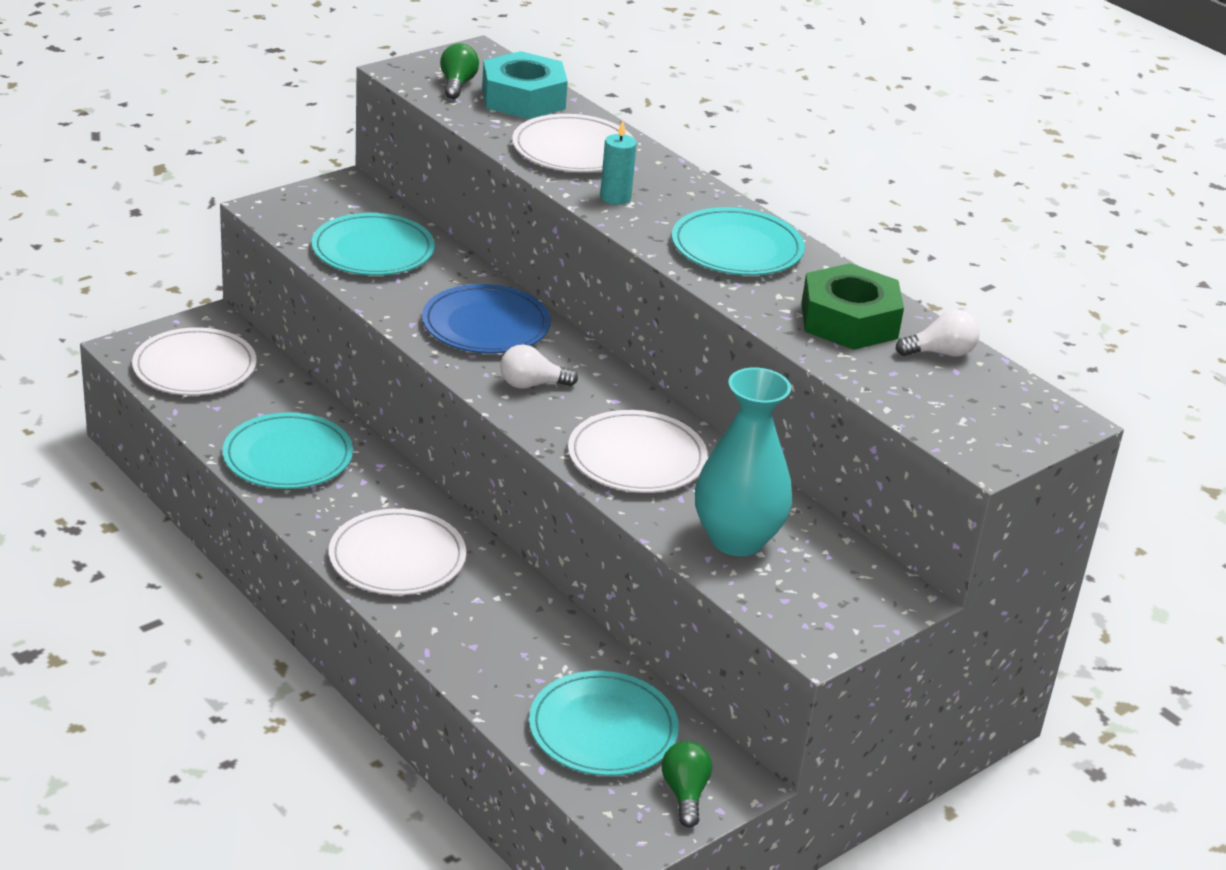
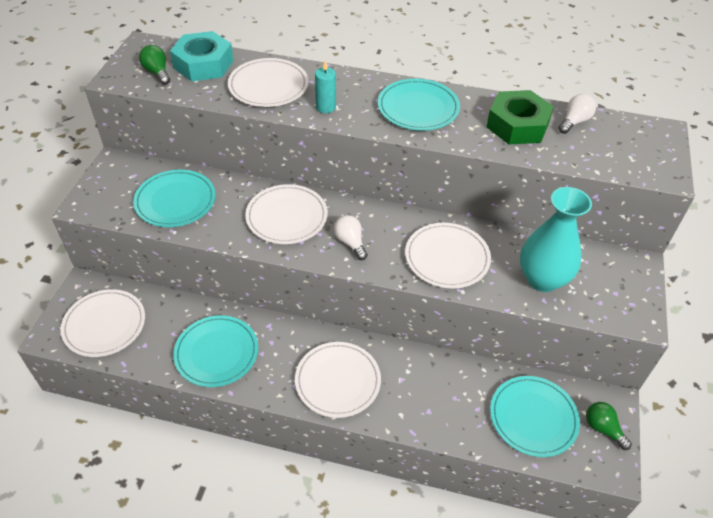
camera: 35 degrees left, 15 degrees up
(486, 325) = (287, 217): blue plate -> white plate
(531, 385) = (350, 242): white light bulb -> white light bulb turned 105 degrees clockwise

